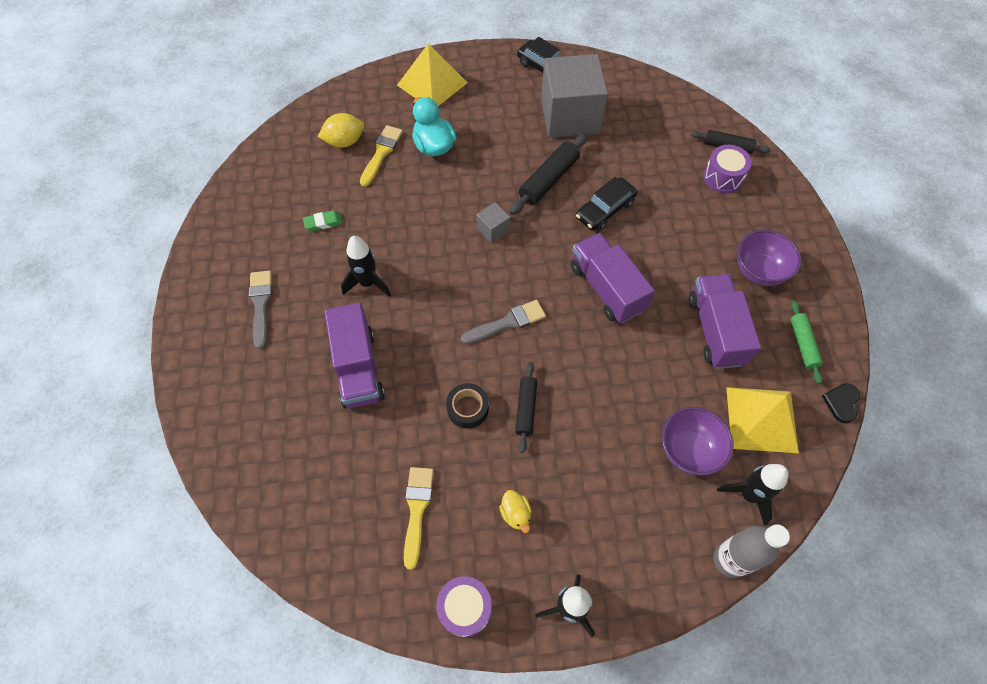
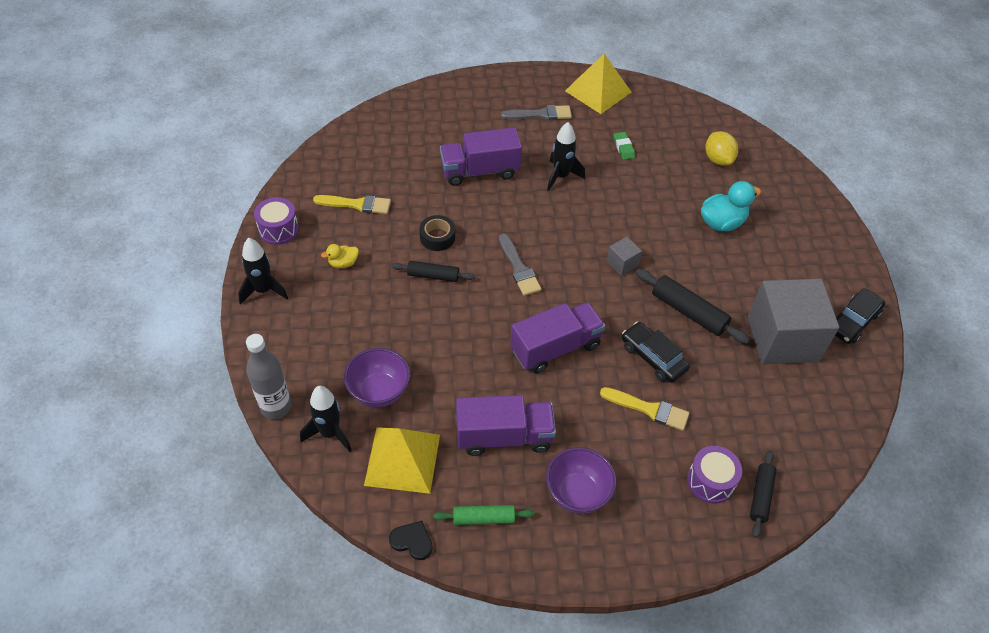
camera: 90 degrees right, 10 degrees down
(381, 153) = (707, 185): yellow brush -> yellow brush (649, 409)
(432, 84) = (807, 223): yellow pyramid -> yellow pyramid (598, 91)

